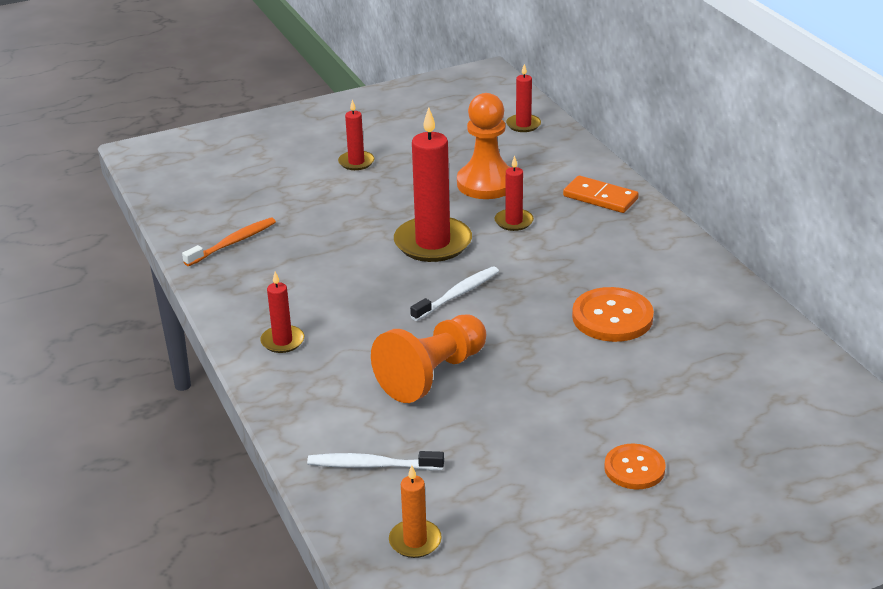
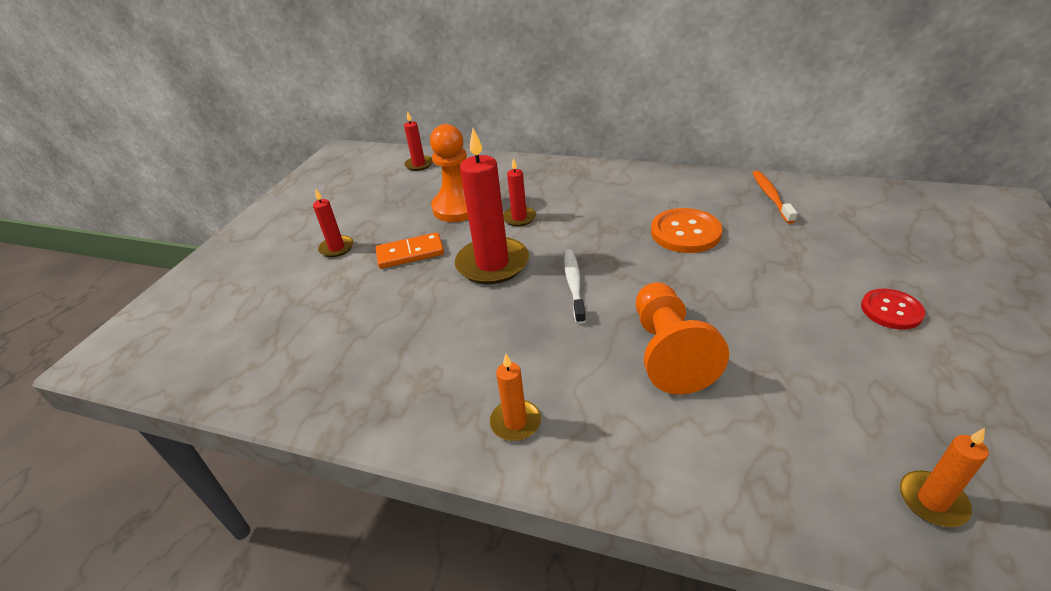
camera: 45 degrees left, 5 degrees up
(233, 243) = (325, 373): orange toothbrush -> orange toothbrush (771, 196)
(282, 341) = (515, 422): red candle -> orange candle
(372, 465) = (778, 465): white toothbrush -> none
(600, 197) = (542, 175): orange domino -> orange domino (410, 253)
(634, 468) = (891, 310): orange button -> red button

